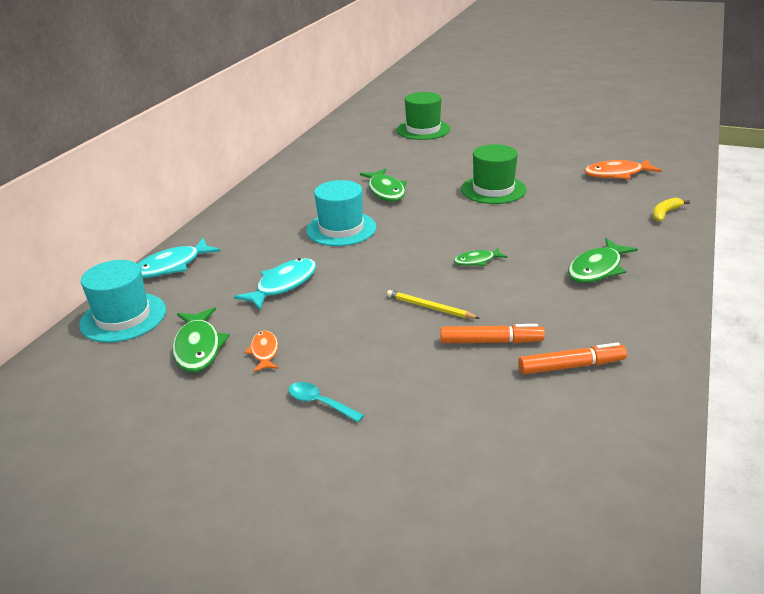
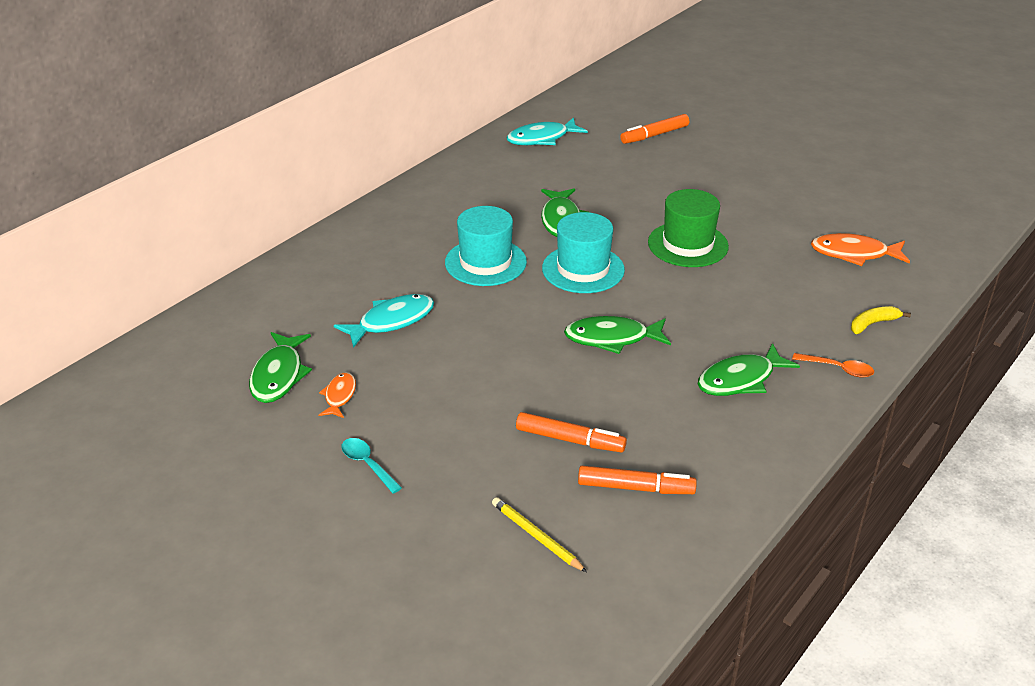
camera: 15 degrees right, 5 degrees up
(123, 317) = (220, 323): turquoise hat -> turquoise hat (583, 269)
(172, 266) = (289, 271): turquoise fish -> turquoise fish (542, 138)
(423, 130) = (654, 135): green hat -> orange marker
(430, 307) = (529, 385): yellow pencil -> yellow pencil (536, 536)
(477, 261) = (612, 338): green fish -> green fish, size x1.70
(664, 247) = (838, 369): none -> orange spoon

